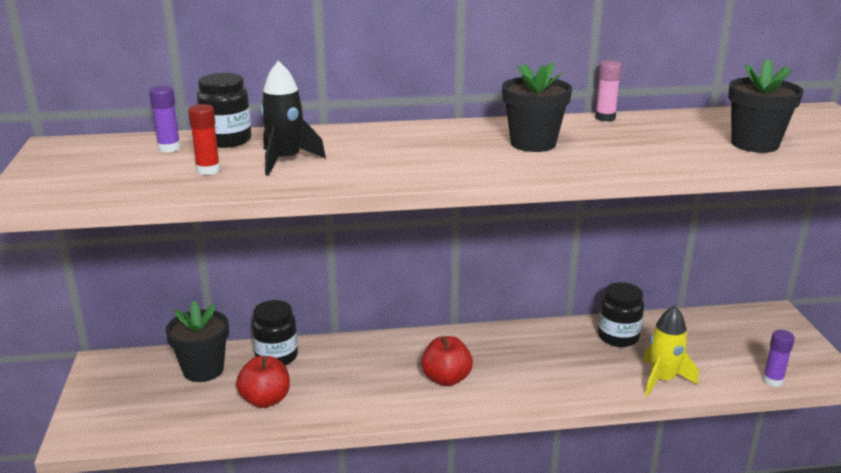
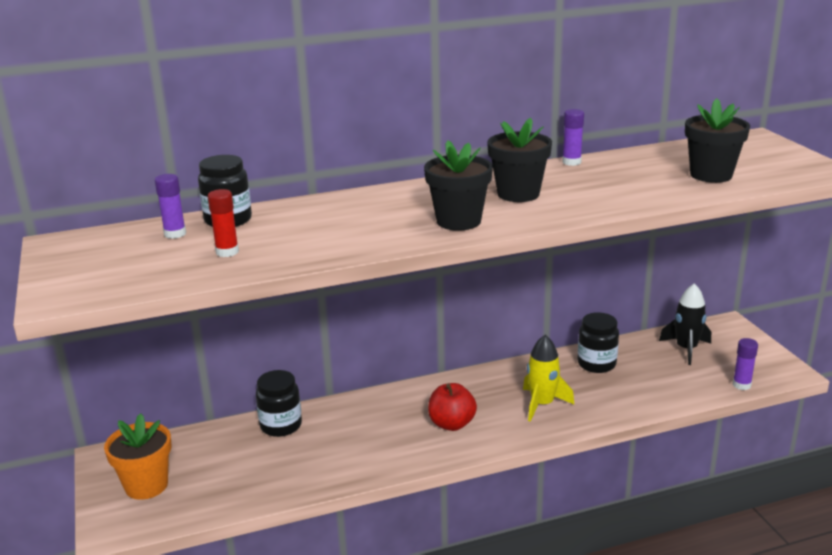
camera: 10 degrees left, 0 degrees up
(128, 397) = (146, 485): none -> orange flower pot
(203, 370) = (212, 448): black flower pot -> black flower pot (458, 221)
(265, 400) = (285, 468): red apple -> none
(286, 160) = (297, 234): black rocket -> black rocket (686, 349)
(605, 118) = (571, 162): pink glue stick -> purple glue stick
(662, 380) = (647, 397): yellow rocket -> yellow rocket (542, 404)

